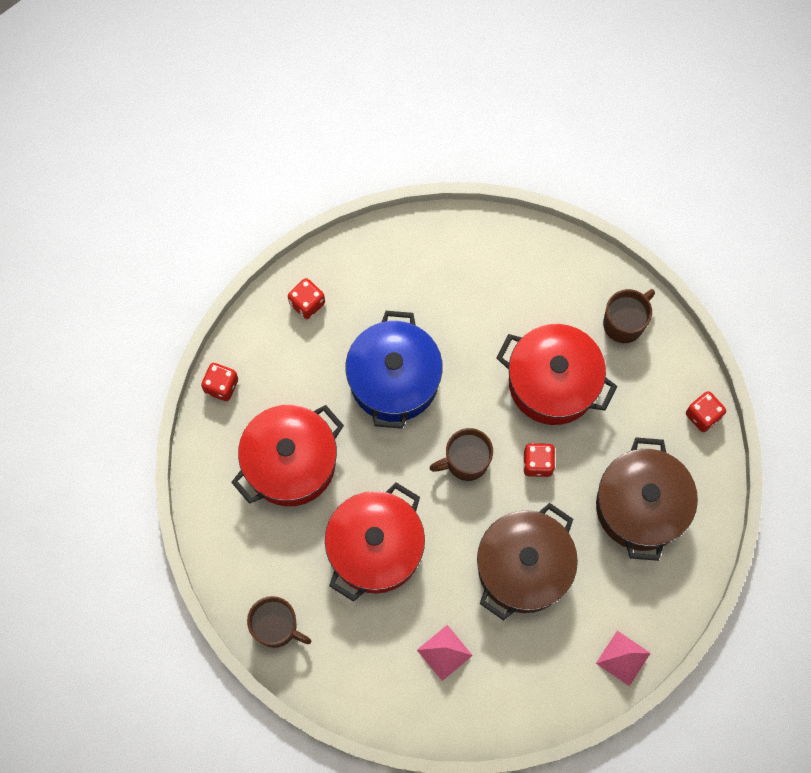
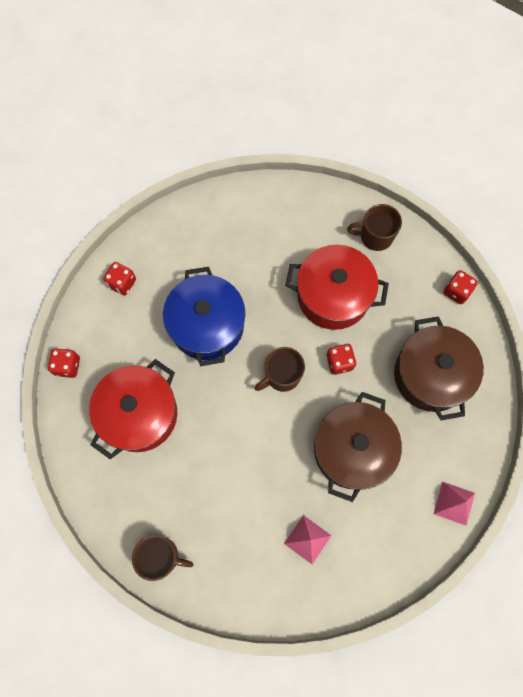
camera: 15 degrees left, 0 degrees up
(375, 548) = (227, 466): red pot -> none
(624, 323) = (375, 236): brown mug -> brown mug turned 120 degrees counterclockwise

